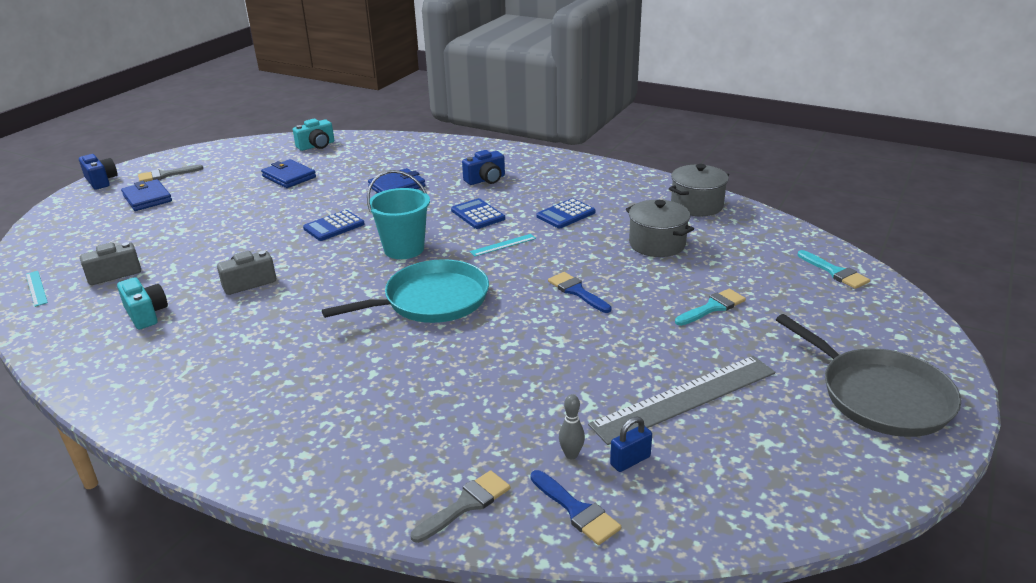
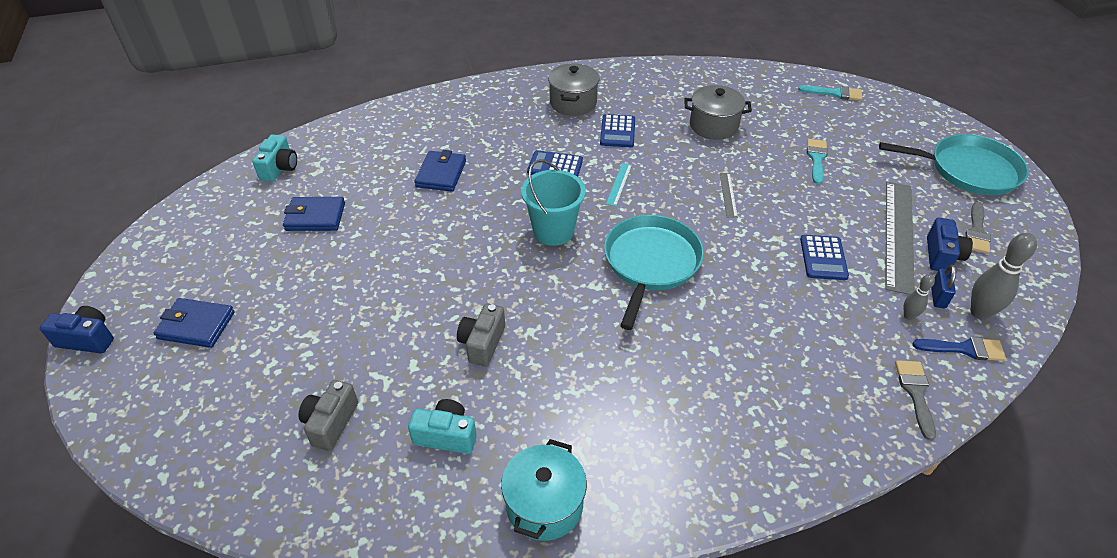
camera: 45 degrees left, 15 degrees up
(36, 288) = (272, 496): turquoise ruler -> none
(121, 380) = (544, 505): none -> turquoise pot
(166, 175) = (163, 287): grey brush -> grey brush (976, 231)
(334, 226) = (456, 244): blue calculator -> blue calculator (823, 258)
(486, 180) = (505, 129): blue camera -> blue camera (942, 255)
(577, 291) = (728, 194): blue brush -> grey ruler
(650, 498) = (979, 313): none -> grey bowling pin
(697, 205) = (687, 78): grey pot -> grey pot (573, 103)
(879, 396) = (968, 170): grey pan -> turquoise pan

